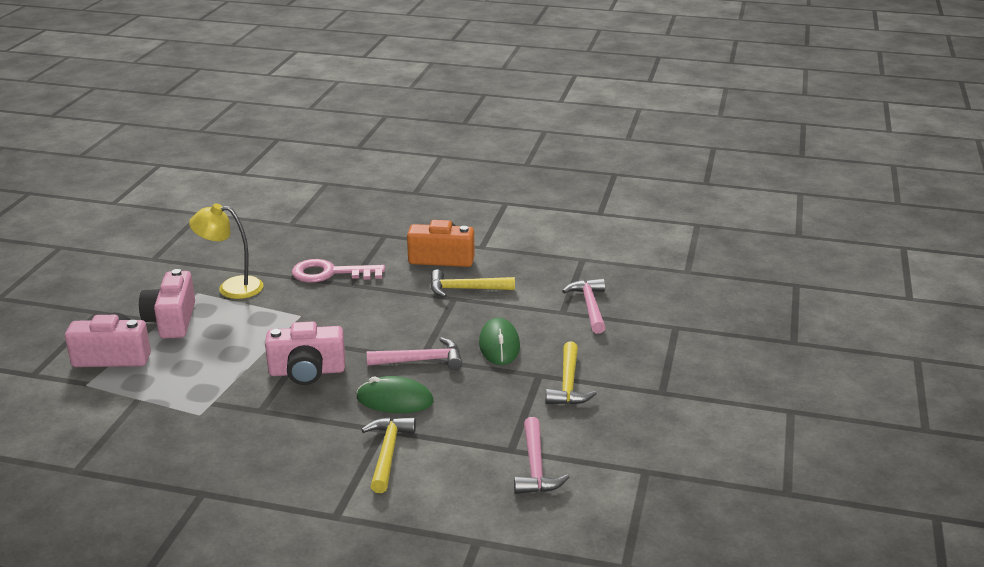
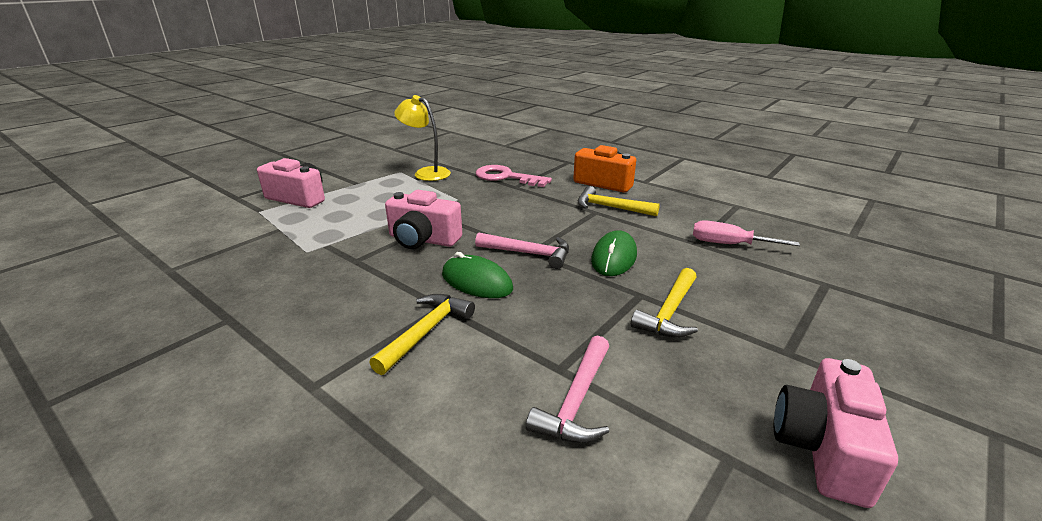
camera: 25 degrees right, 0 degrees up
(171, 321) = (363, 184): pink camera -> pink camera (822, 448)
(590, 306) = (728, 244): pink hammer -> pink screwdriver

